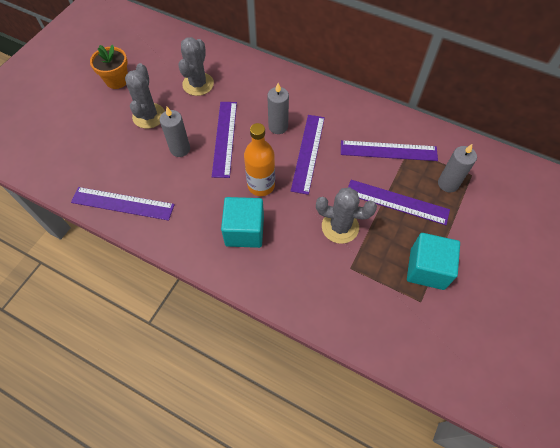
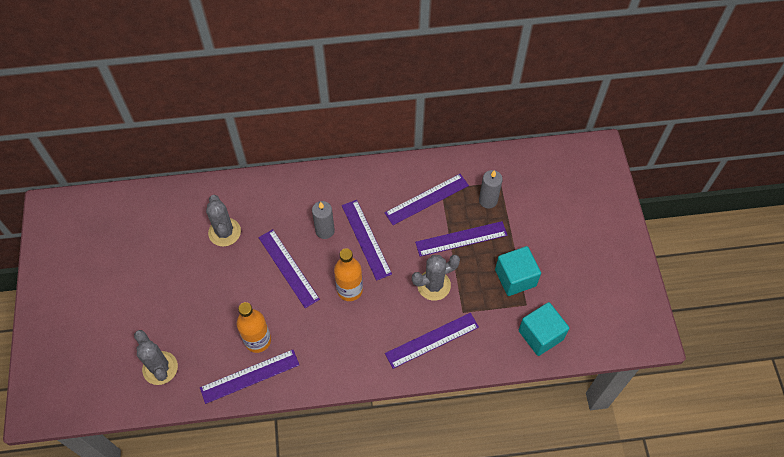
camera: 35 degrees left, 0 degrees up
(117, 80) = (145, 272): orange flower pot -> none
(149, 116) = (205, 288): grey cactus -> grey cactus (160, 368)
(153, 179) = (258, 340): none -> orange bottle
(180, 149) = (258, 300): grey candle -> none
(244, 231) = (365, 334): turquoise cube -> turquoise cube (540, 335)
(301, 275) = (432, 340): none -> purple ruler

